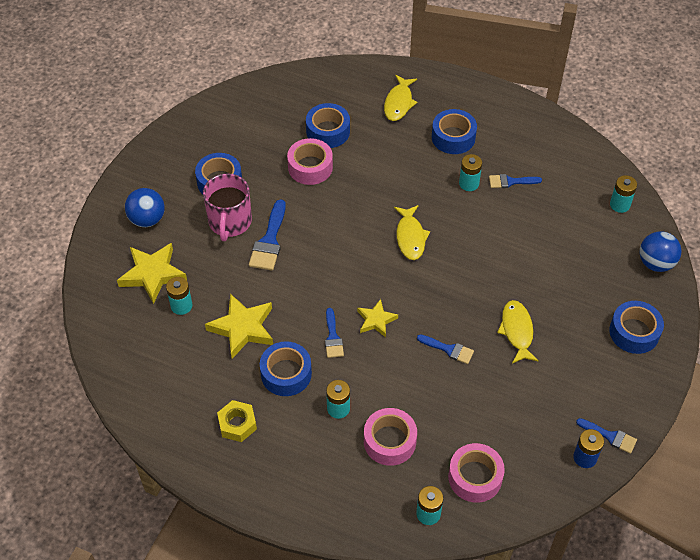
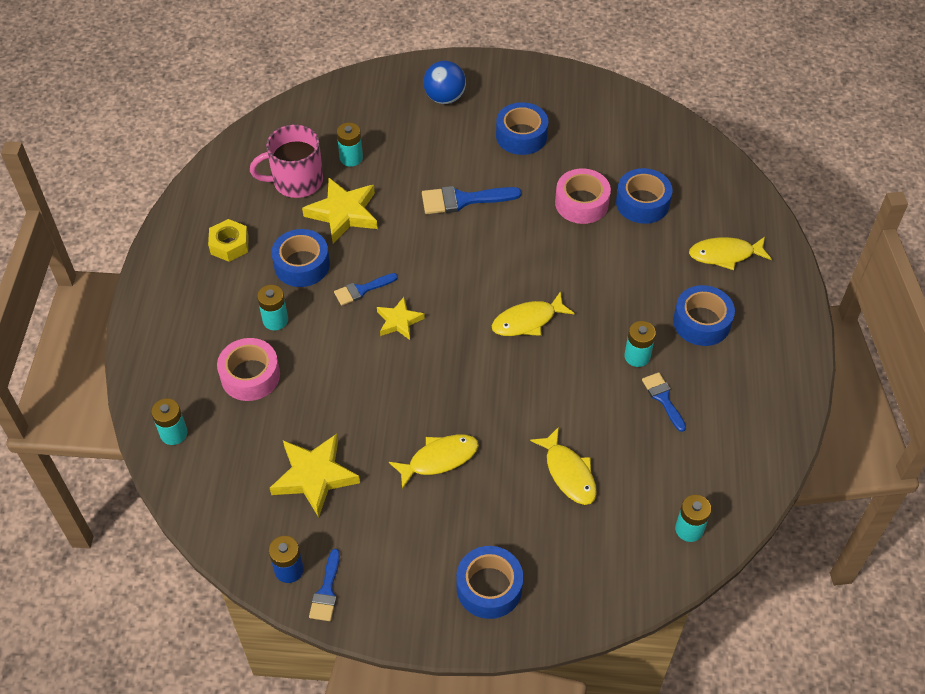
camera: 70 degrees right, 0 degrees up
(152, 274) = (379, 124): yellow star -> yellow star (314, 476)
(230, 222) = (472, 161): pink mug -> pink mug (296, 181)
(449, 349) = (387, 398): blue brush -> none
(475, 477) = (230, 465): pink tape -> none
(554, 256) = (568, 473): none -> yellow fish
(655, 263) = (611, 591): blue ball -> none

